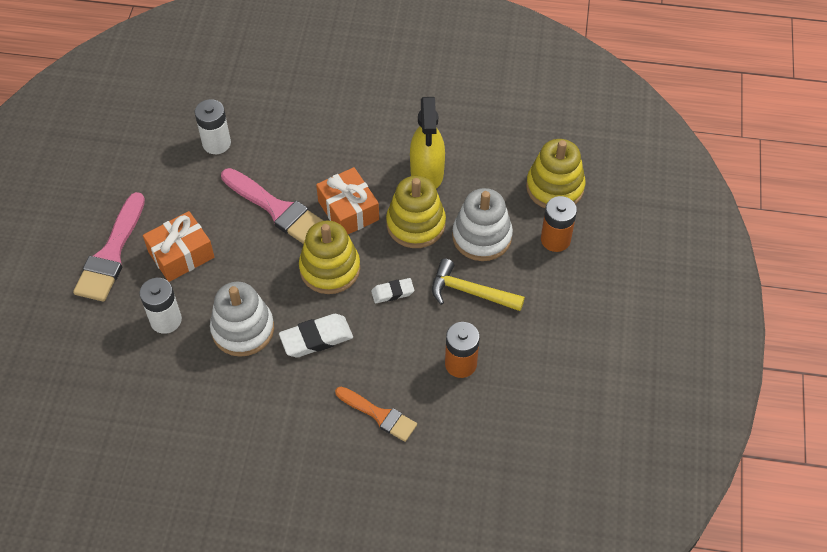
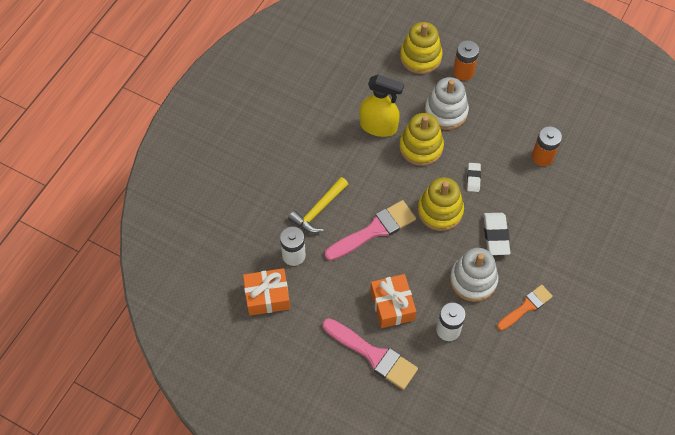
camera: 70 degrees left, 5 degrees up
(348, 210) = (393, 185): orange gift -> orange gift (267, 296)
(379, 415) = (567, 215): orange brush -> orange brush (526, 307)
(470, 292) = (488, 133): yellow hammer -> yellow hammer (318, 210)

